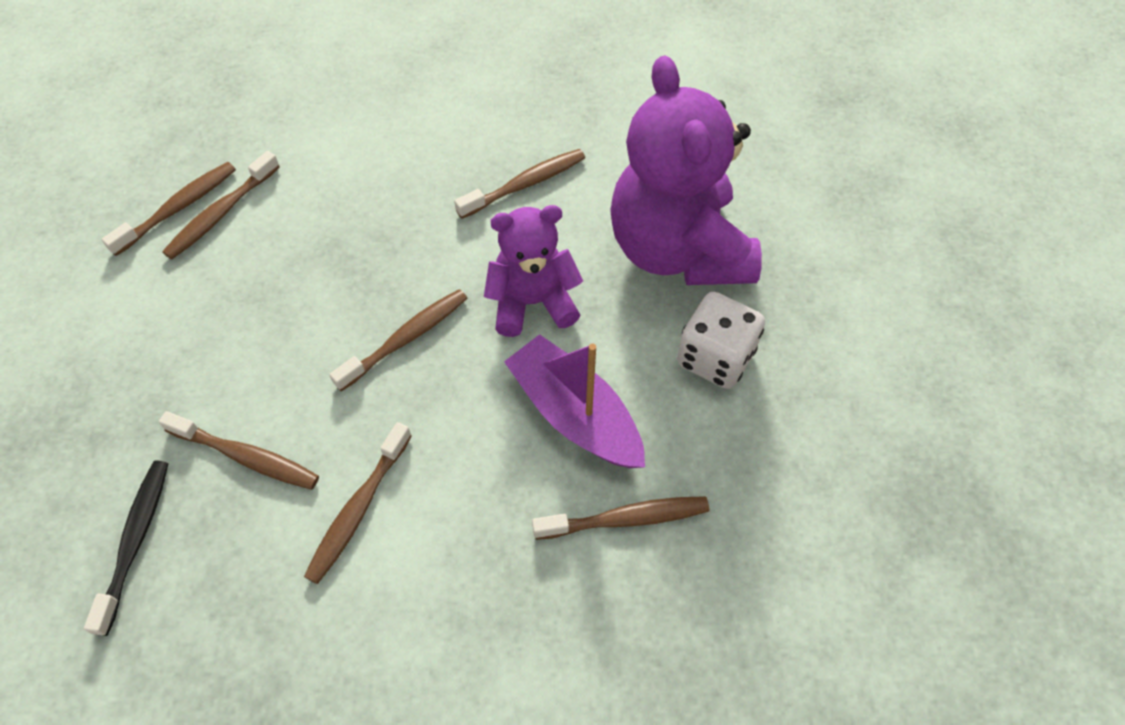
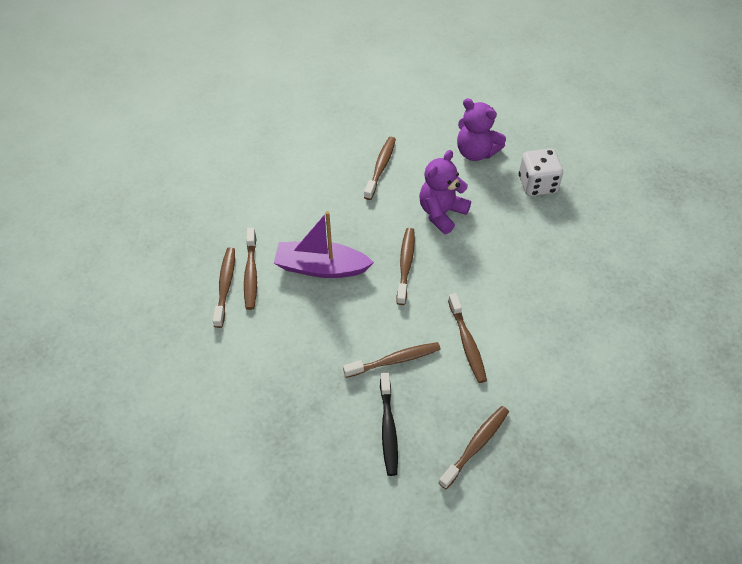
camera: 40 degrees left, 5 degrees down
(135, 541) = (388, 429): black toothbrush -> black toothbrush turned 150 degrees counterclockwise
(575, 414) = (509, 244): purple boat -> purple boat (321, 267)
(626, 519) = (572, 267): brown toothbrush -> brown toothbrush (476, 445)
(678, 249) = (476, 152): purple teddy bear -> purple teddy bear, size x0.58

